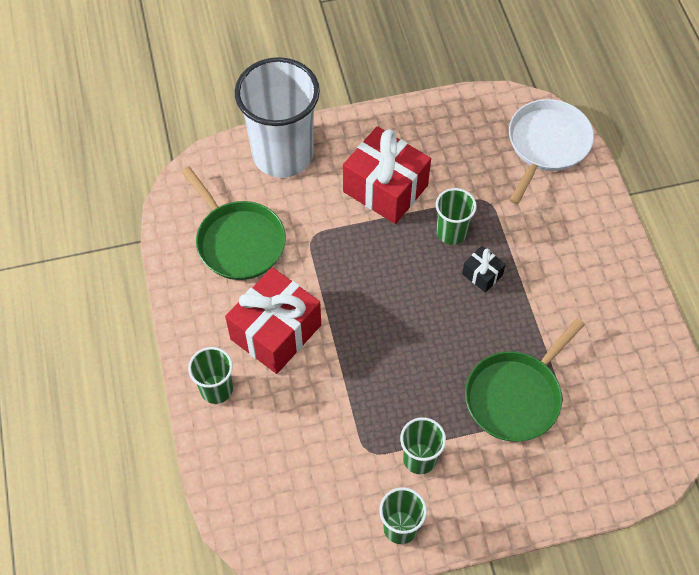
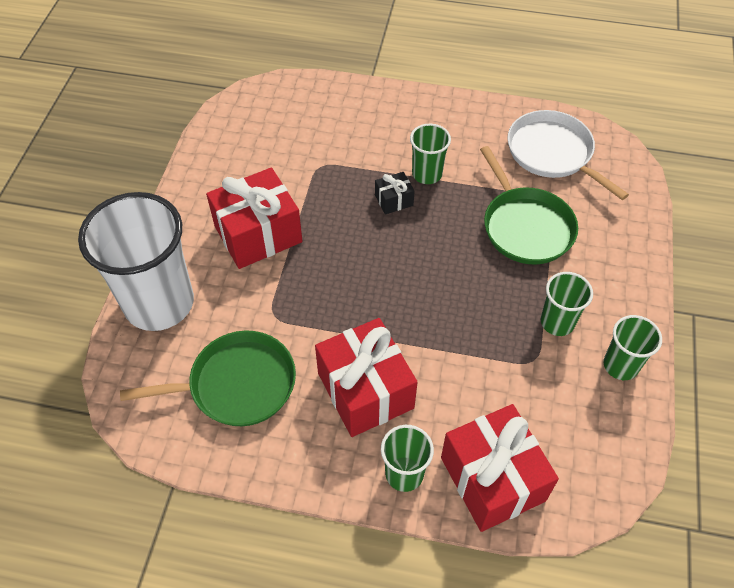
camera: 65 degrees left, 5 degrees down
(240, 456) = (492, 479): none -> red gift
(451, 232) = (337, 204): green cup -> green cup (427, 174)
(546, 145) = (291, 103): white pan -> white pan (553, 153)

